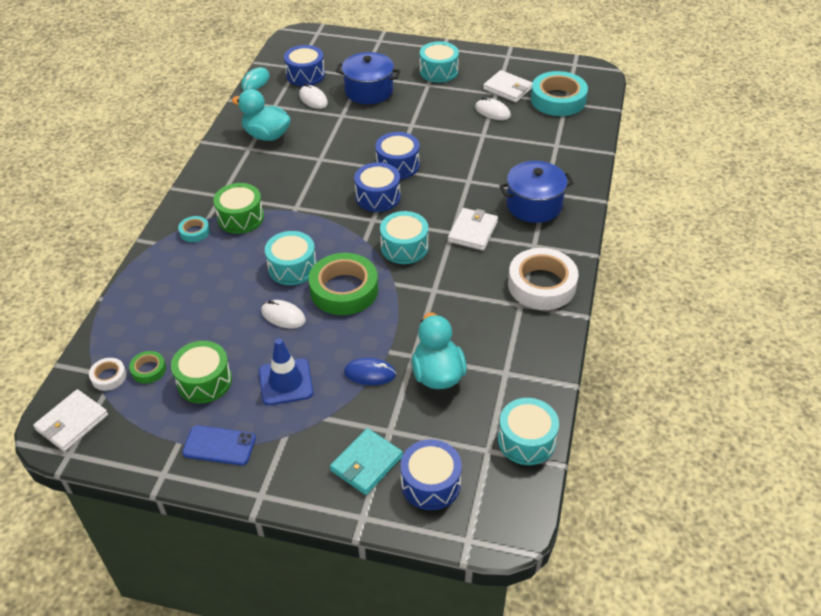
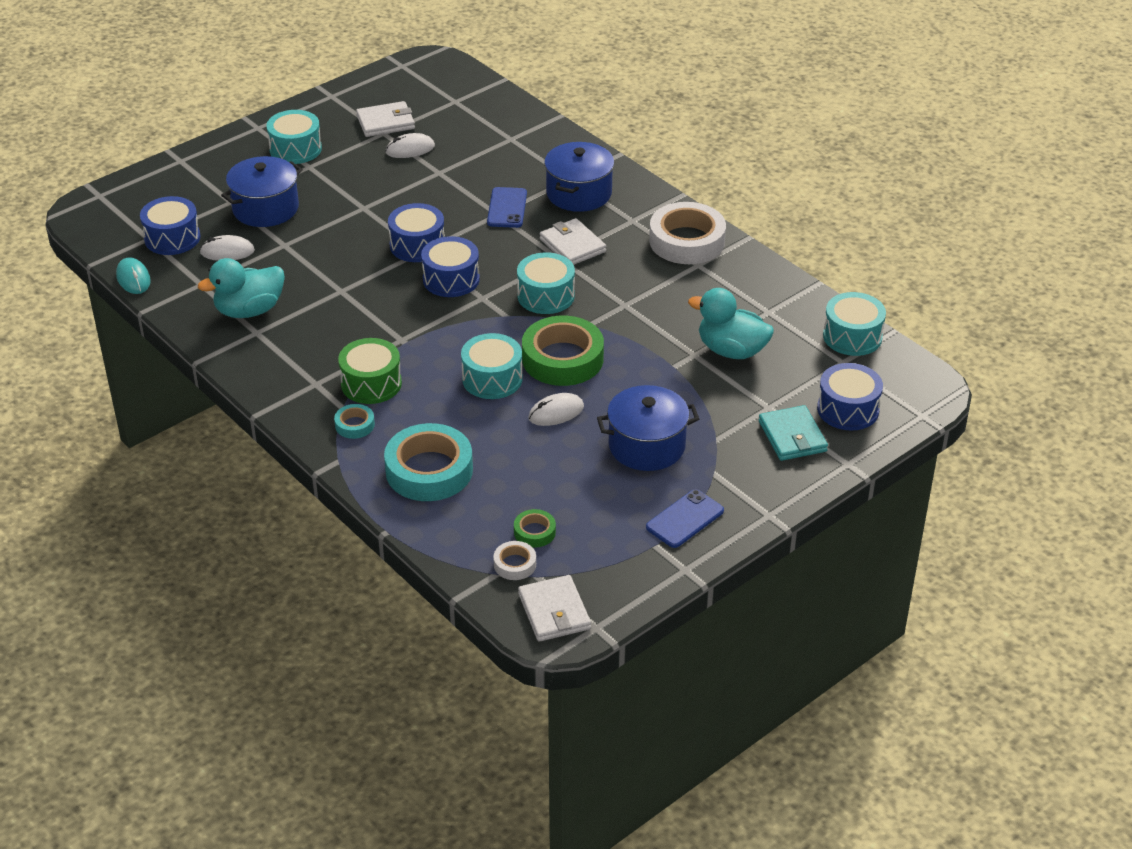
camera: 55 degrees left, 5 degrees down
(204, 381) = (591, 499): green drum -> none
(286, 382) = (646, 446): blue traffic cone -> blue pot
(370, 373) = (689, 389): blue mouse -> none
(479, 182) = (507, 208): none -> blue phone
(558, 100) = (444, 103): turquoise tape -> turquoise tape (429, 470)

